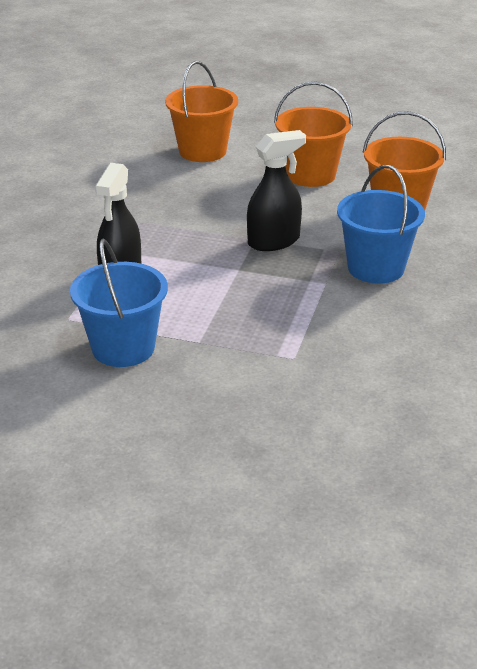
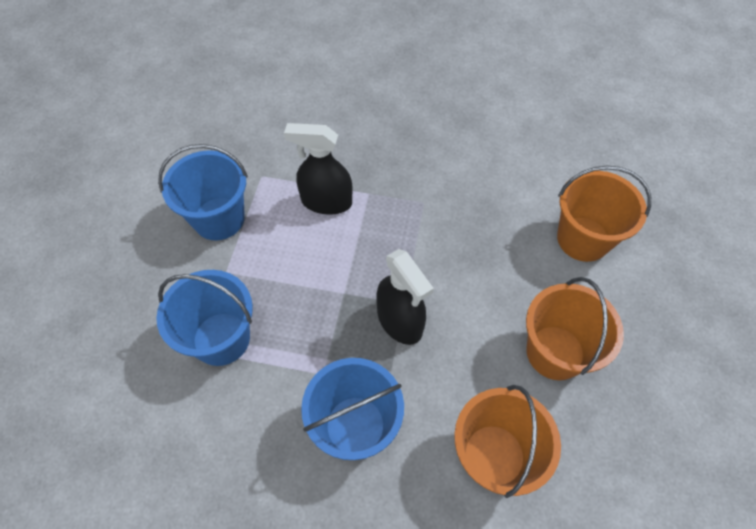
camera: 85 degrees right, 25 degrees up
(282, 342) = (221, 338): none -> blue bucket

